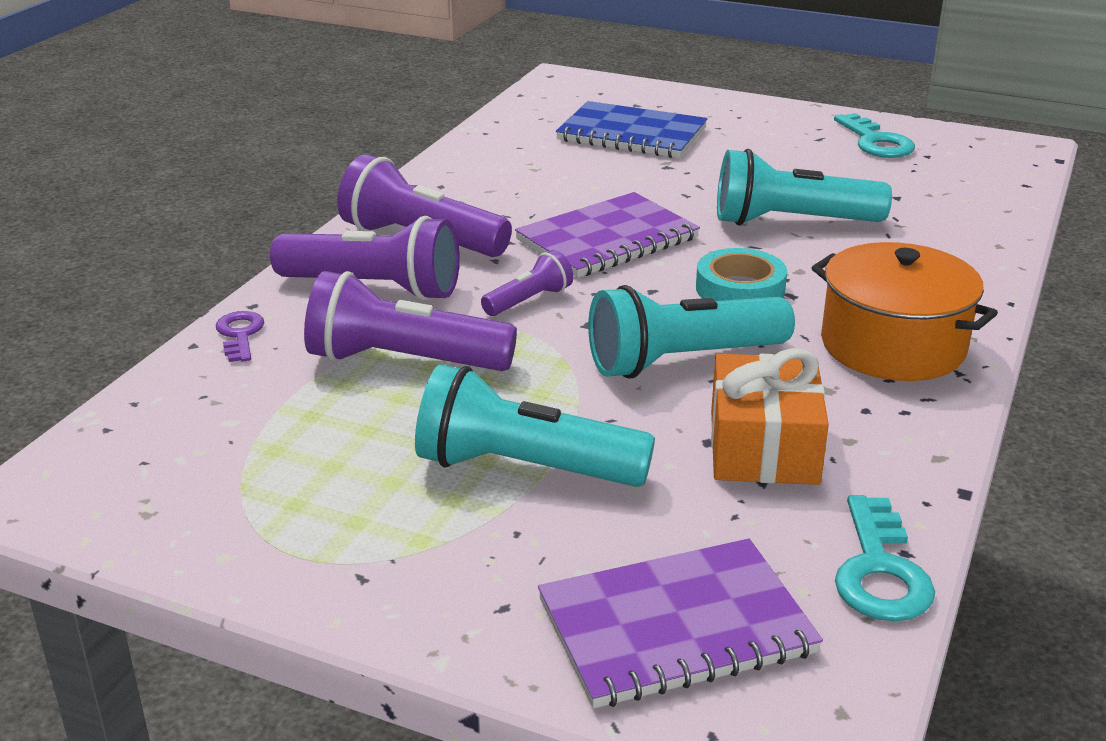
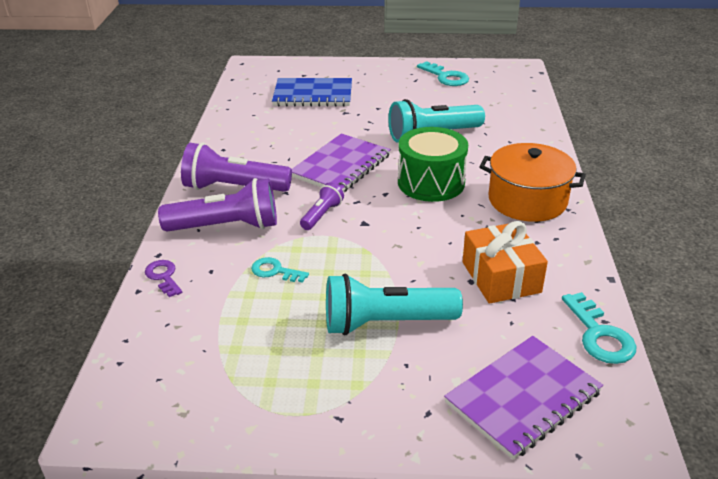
camera: 20 degrees left, 5 degrees up
(404, 361) = (275, 271): purple flashlight -> turquoise key
(683, 361) = (428, 234): turquoise flashlight -> none
(740, 289) = (431, 182): turquoise tape -> green drum

